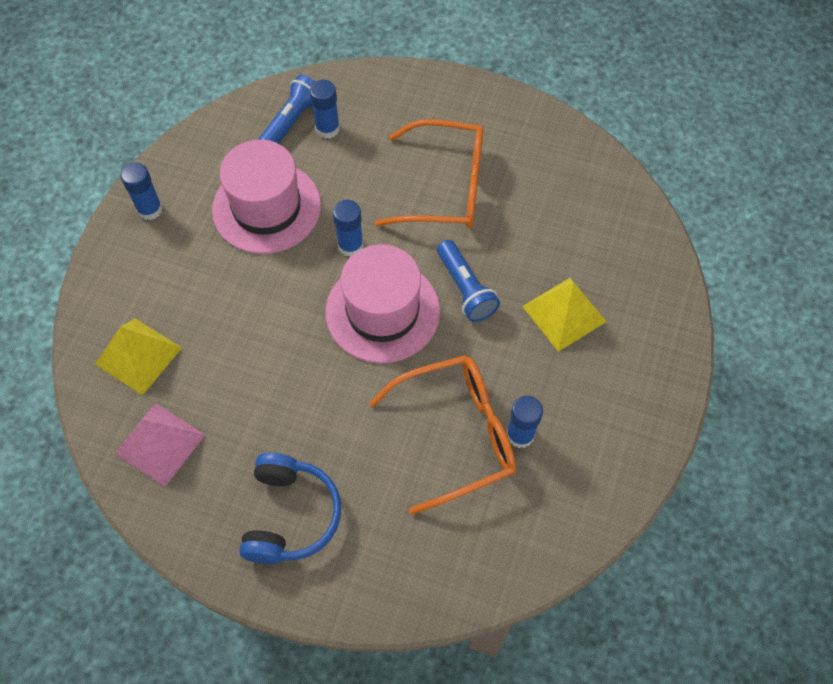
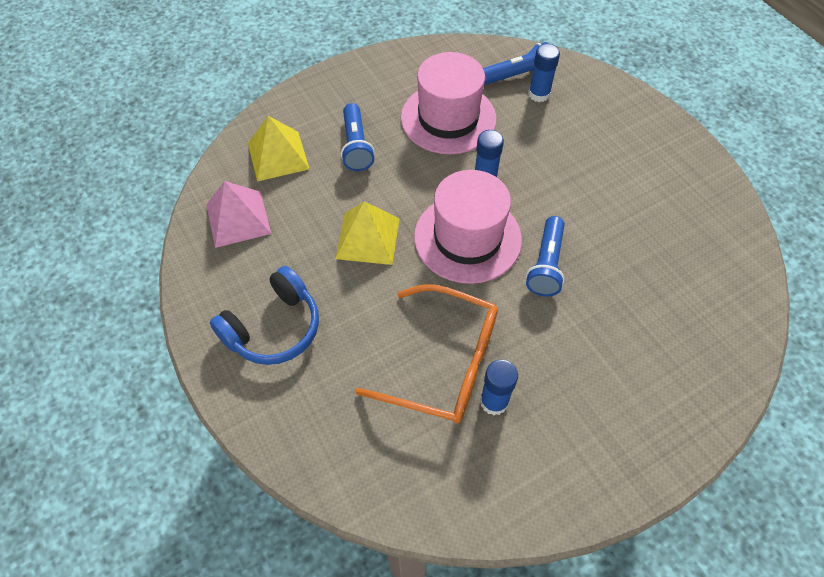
camera: 40 degrees right, 5 degrees down
(150, 209) = (370, 73): blue glue stick -> none
(206, 294) = (356, 146): none -> blue flashlight
(446, 187) = (595, 185): orange glasses -> none
(564, 314) = (613, 338): yellow pyramid -> yellow pyramid (367, 238)

